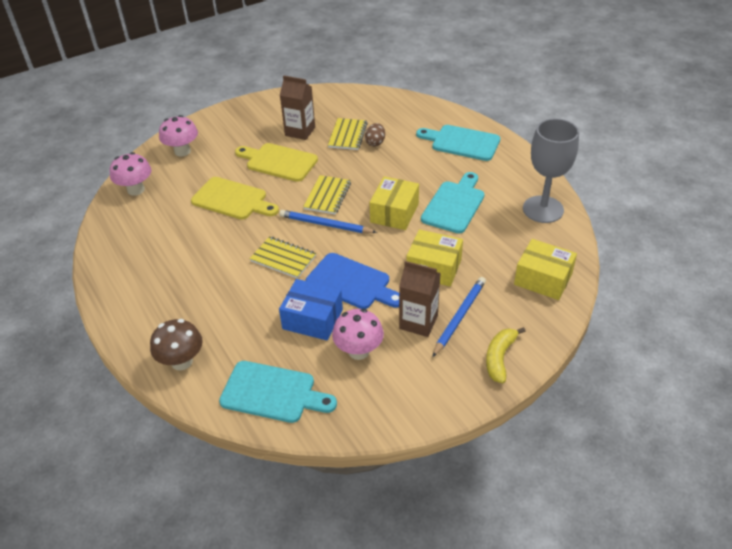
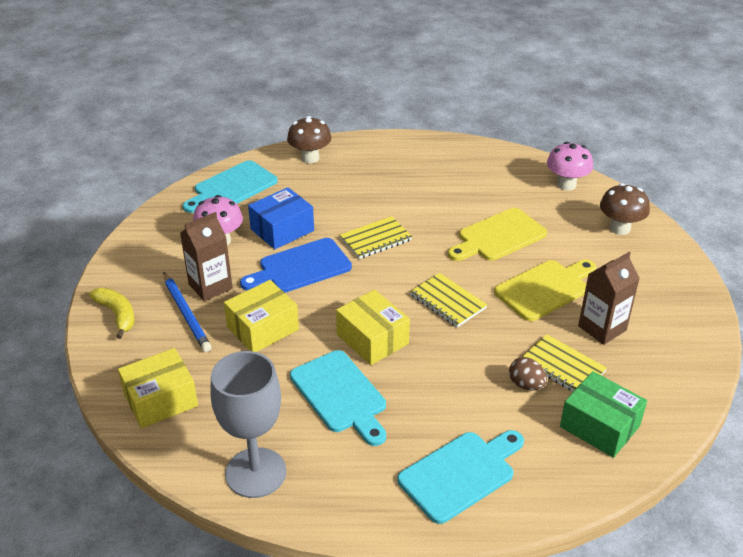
camera: 120 degrees right, 5 degrees down
(182, 151) = (620, 228): pink mushroom -> brown mushroom
(325, 224) = (400, 282): blue pencil -> none
(382, 112) = (599, 426): none -> green box

